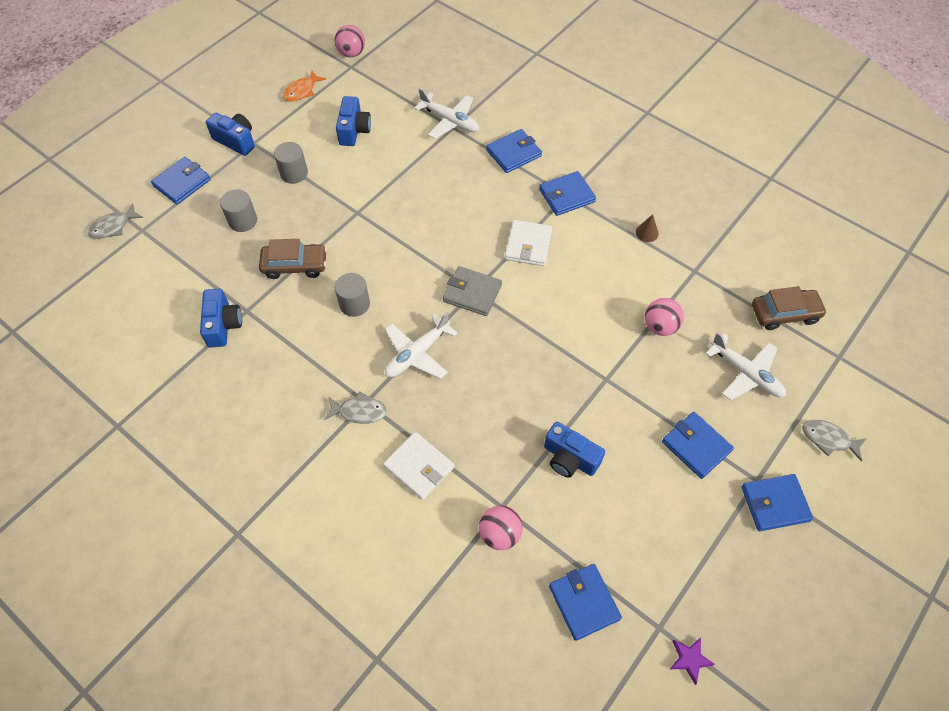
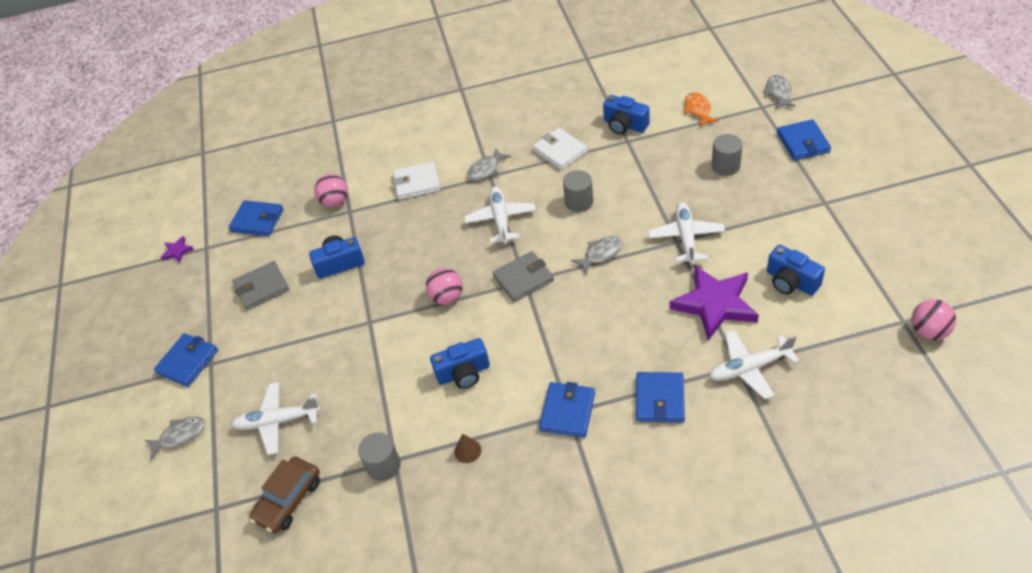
camera: 135 degrees right, 10 degrees down
(236, 141) = (836, 191): blue camera -> blue camera (463, 373)
(294, 173) = (761, 216): grey cylinder -> grey cylinder (383, 466)
(295, 265) = (649, 181): brown car -> none
(302, 91) = (884, 264): orange fish -> orange fish (698, 110)
(348, 208) = (686, 237): none -> white plane
(406, 254) = (601, 254): none -> grey fish
(407, 161) = (715, 304): none -> purple star
(528, 245) = (536, 345): white wallet -> white wallet (560, 151)
(652, 510) = (262, 288): none -> grey wallet
(660, 326) = (372, 390): pink ball -> pink ball (447, 297)
(696, 446) = (268, 343): blue wallet -> none

